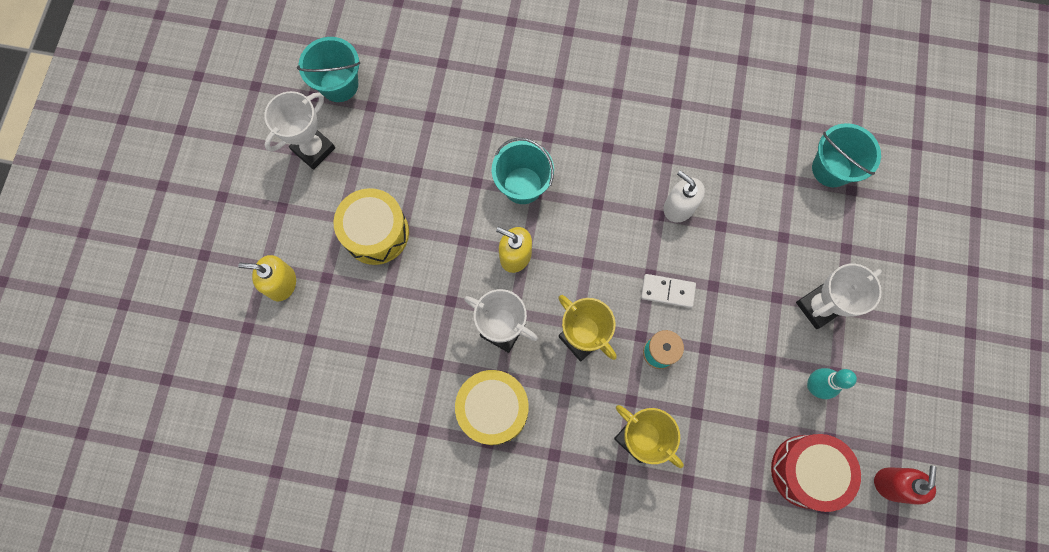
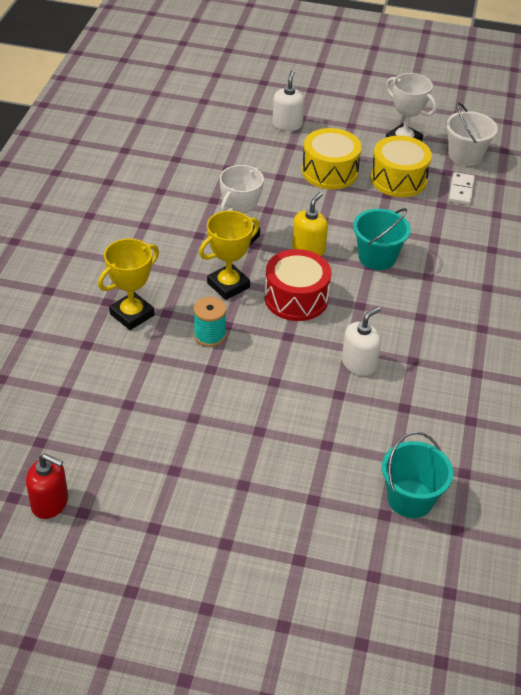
camera: 90 degrees right, 30 degrees down
(281, 283) = (287, 124): yellow soap dispenser -> white soap dispenser
(339, 84) = (465, 155): turquoise bucket -> white bucket
(493, 409) = (171, 229): yellow drum -> yellow drum (398, 179)
(667, 291) = (270, 347): white domino -> white domino (461, 190)
(806, 471) = (77, 432): red drum -> red drum (296, 298)
(814, 386) = (162, 450): turquoise bowling pin -> none
(818, 307) = (247, 465): white trophy -> none

